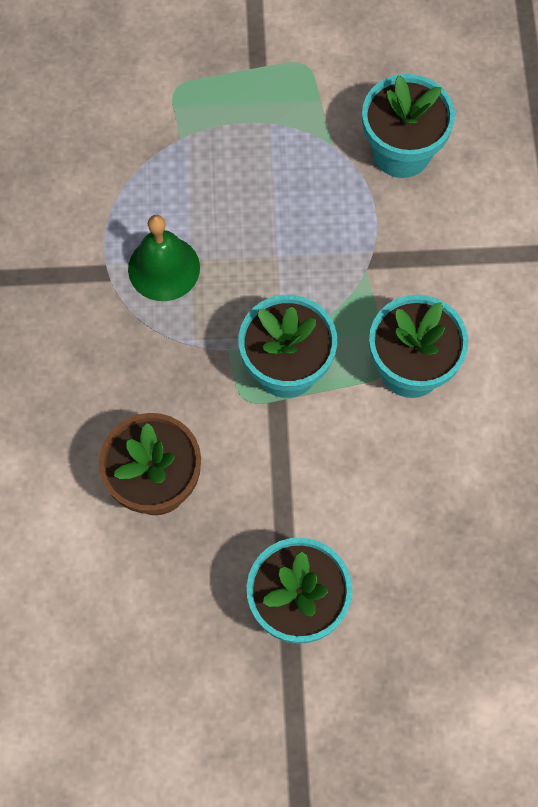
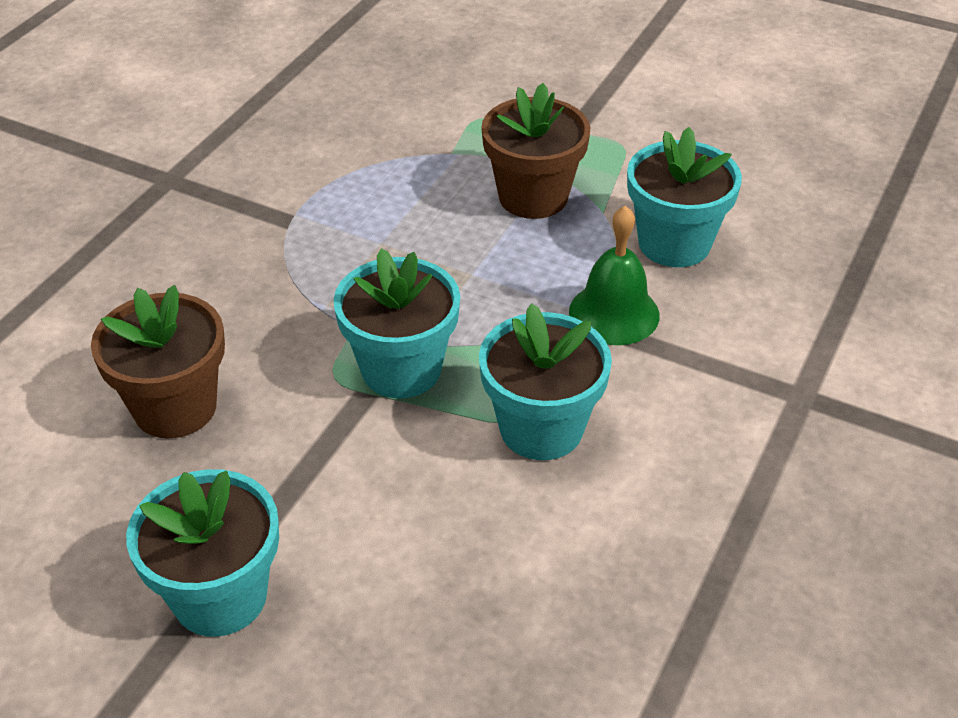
camera: 30 degrees right, 25 degrees down
(164, 268) = (347, 239): green bell -> green bell (614, 313)
(272, 155) = (533, 197): none -> brown flower pot

